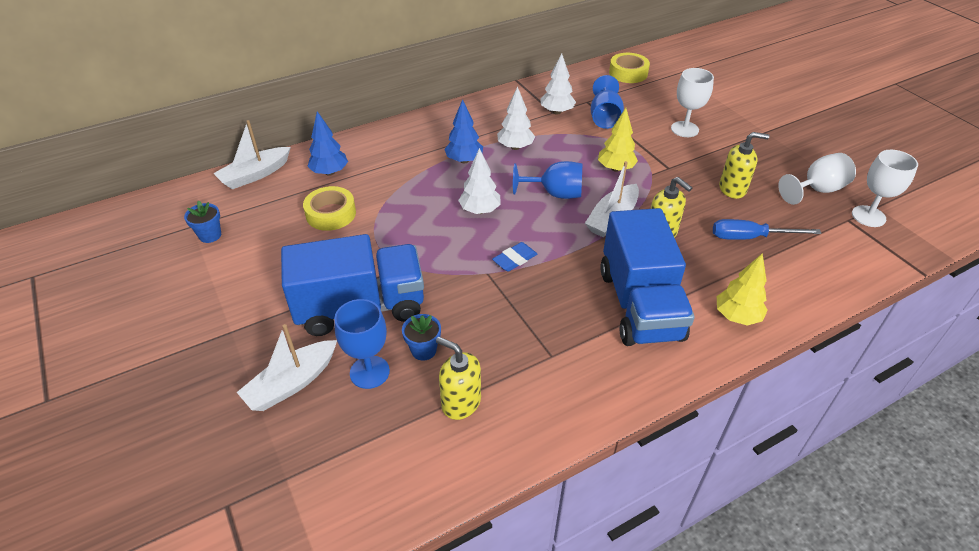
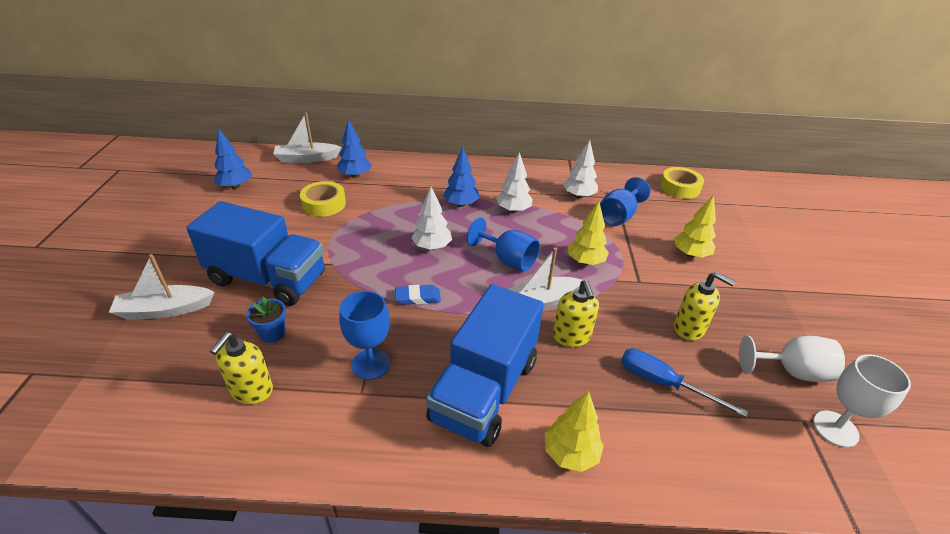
camera: 30 degrees right, 5 degrees down
(210, 235) = (236, 186): blue flower pot -> blue tree
(369, 372) = (219, 329): blue goblet -> blue goblet (371, 364)
(460, 402) = (251, 390): yellow soap dispenser -> yellow soap dispenser turned 135 degrees counterclockwise
(684, 129) = (690, 254): white goblet -> yellow tree

